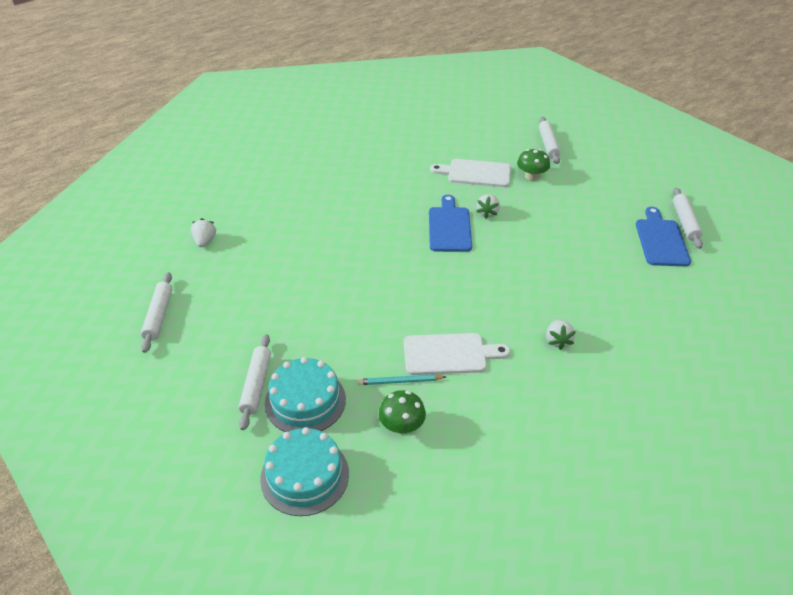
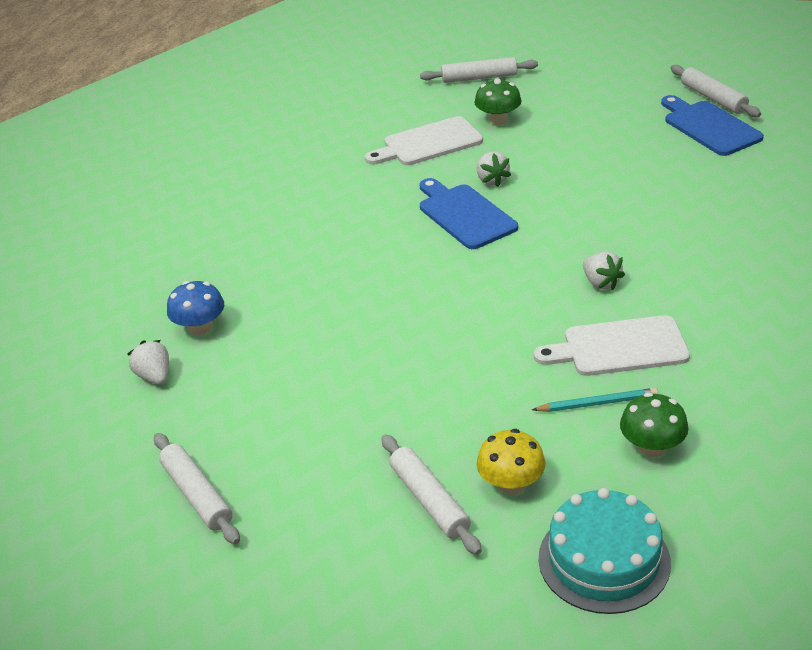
camera: 30 degrees left, 5 degrees down
(251, 225) = (200, 328): none -> blue mushroom
(305, 401) = (511, 484): turquoise cake -> yellow mushroom
(400, 381) = (597, 403): turquoise pencil -> turquoise pencil turned 150 degrees counterclockwise
(449, 354) = (619, 347): white cutting board -> white cutting board turned 150 degrees counterclockwise
(548, 144) = (479, 78): white rolling pin -> white rolling pin turned 60 degrees counterclockwise
(557, 341) = (717, 275): white strawberry -> white strawberry (601, 283)

